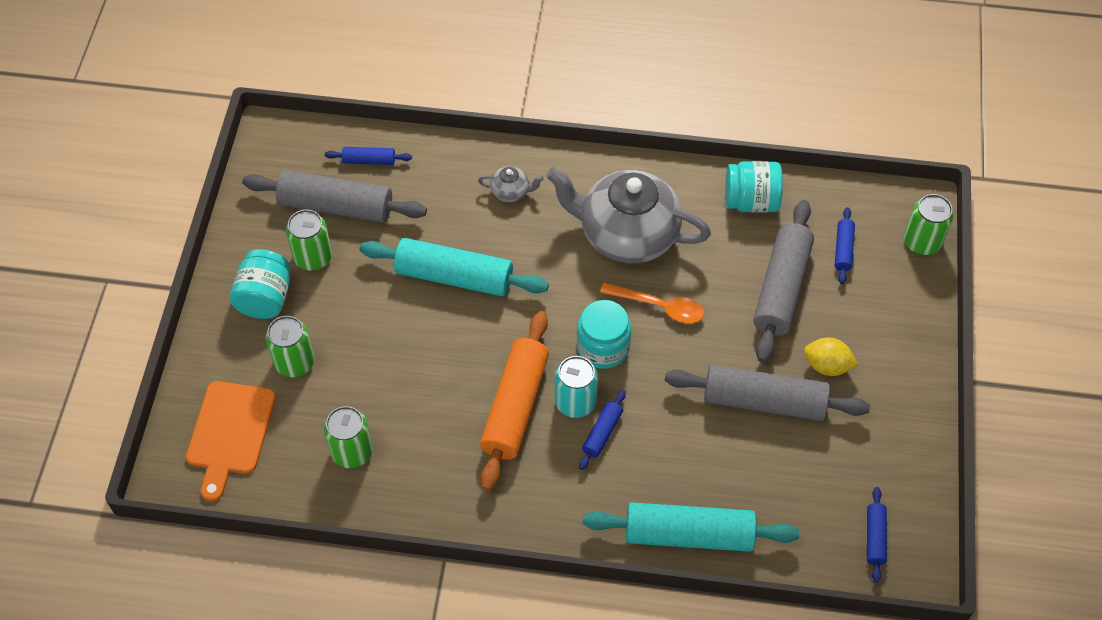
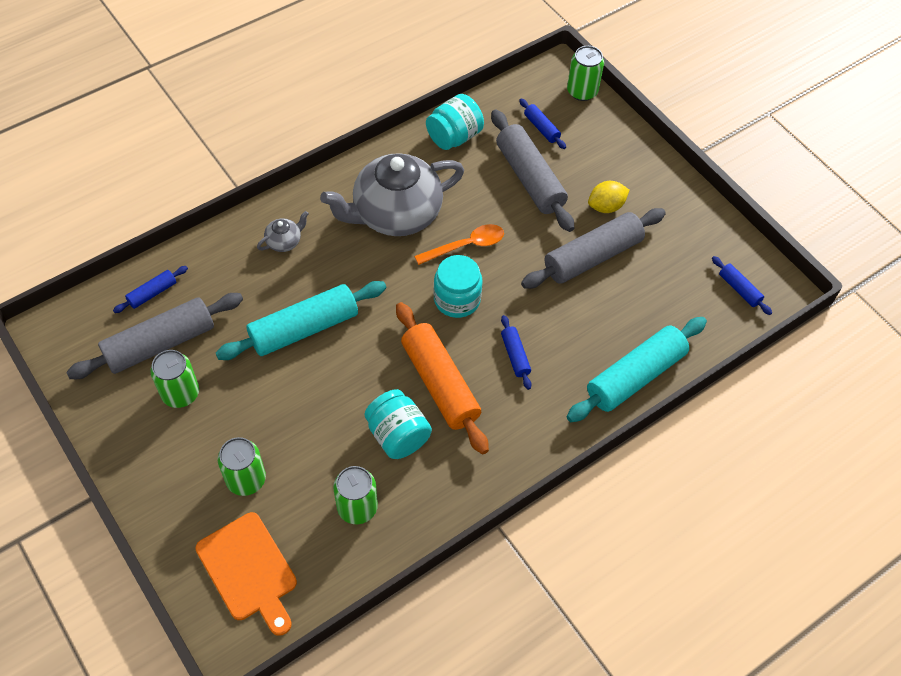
camera: 45 degrees left, 0 degrees up
(265, 298) = (172, 451): turquoise jar -> turquoise jar (398, 435)
(575, 402) = (476, 349): turquoise can -> none

